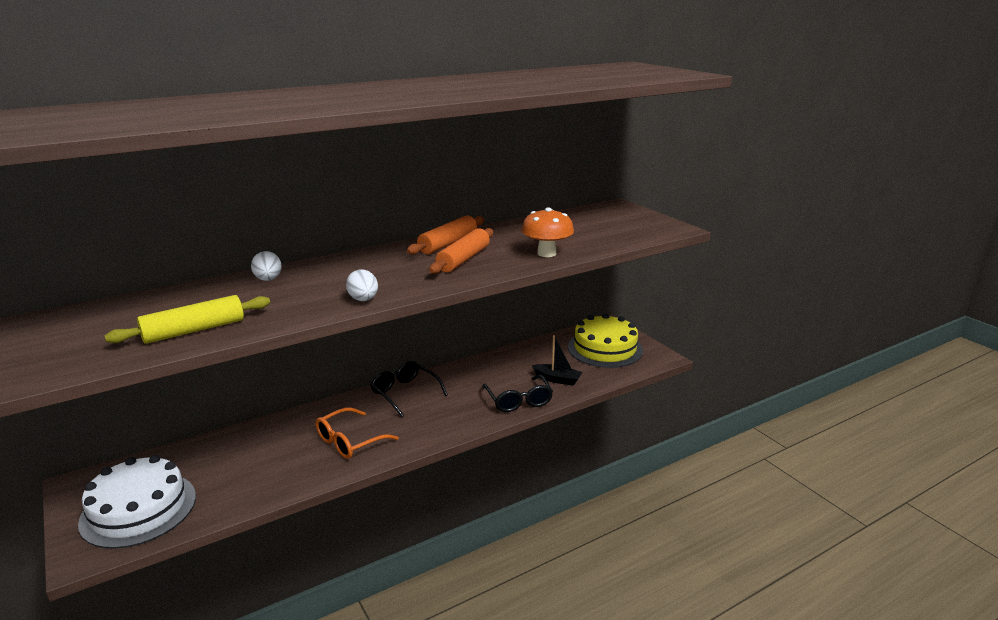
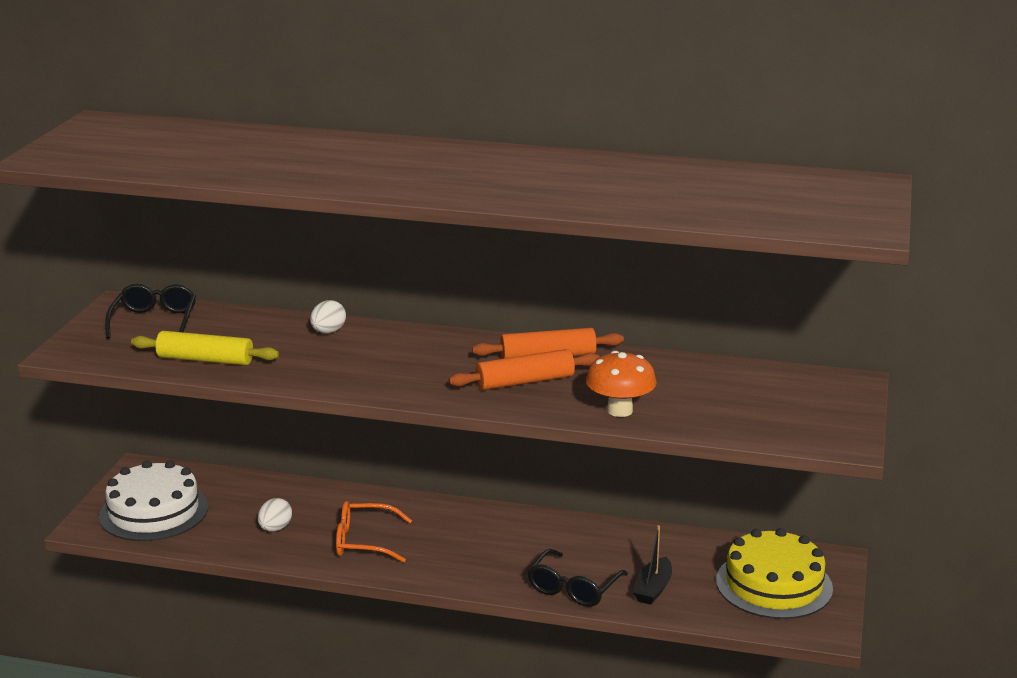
camera: 45 degrees right, 0 degrees up
(363, 300) = (362, 387): white egg -> white egg (275, 528)
(405, 393) = (477, 521): black glasses -> black glasses (154, 321)
(557, 379) = (653, 589): black boat -> black boat turned 45 degrees clockwise

